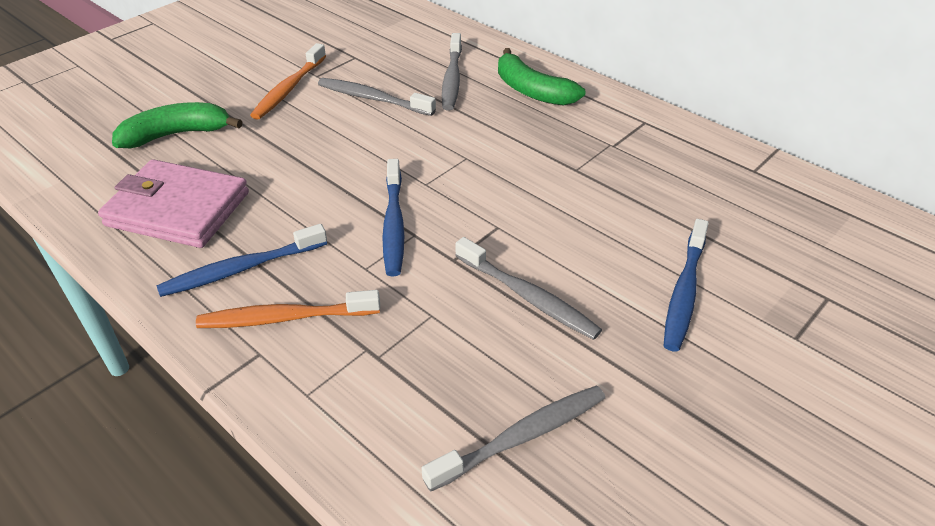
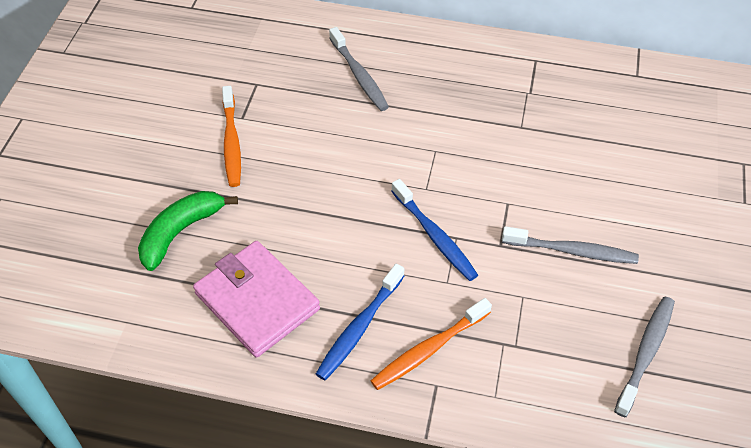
camera: 30 degrees left, 10 degrees up
(178, 209) = (257, 301): pink wallet -> pink wallet turned 60 degrees clockwise
(373, 99) = (313, 123): grey toothbrush -> none
(532, 91) = (432, 62): green banana -> none
(684, 292) = (662, 199): blue toothbrush -> none

